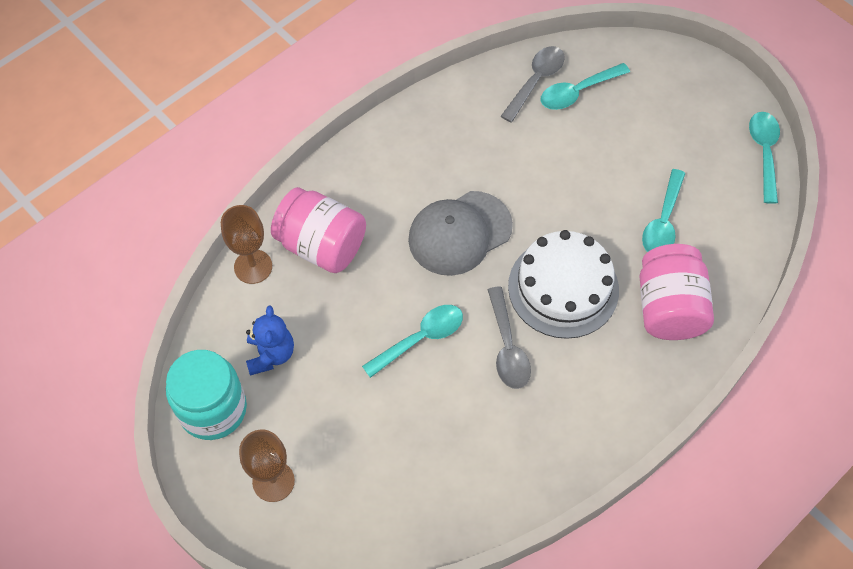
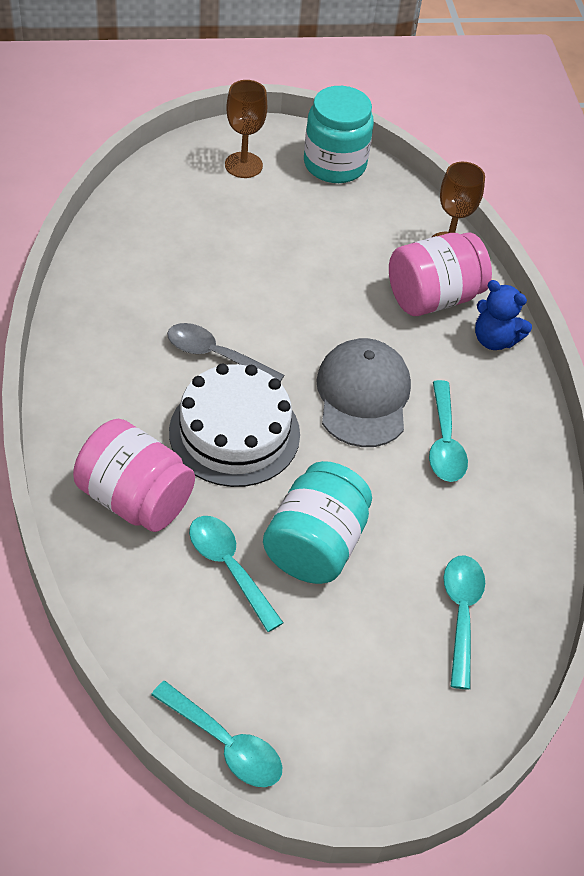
camera: 120 degrees right, 10 degrees down
(271, 354) = (352, 215): blue teddy bear -> blue teddy bear (494, 339)
(420, 338) = (280, 306): turquoise spoon -> turquoise spoon (444, 442)
(536, 81) = (506, 583): grey spoon -> none
(603, 188) = (315, 544): none -> turquoise jar

